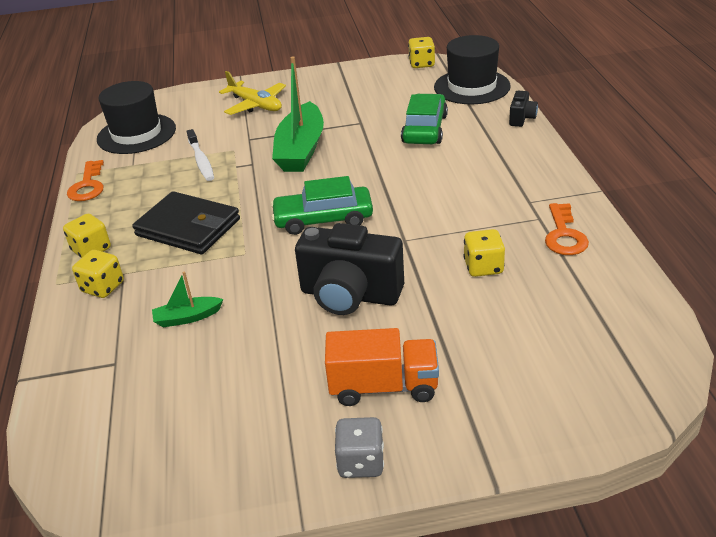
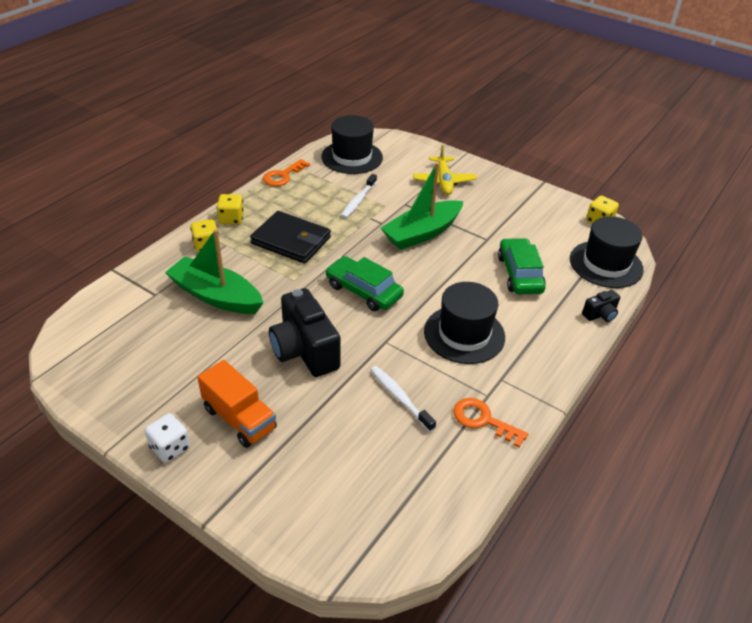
camera: 40 degrees right, 5 degrees up
(187, 318) = (216, 296): green boat -> green boat, size x2.13
(188, 227) = (291, 240): black wallet -> black wallet turned 45 degrees counterclockwise
(361, 462) = (170, 448): grey dice -> white dice
(425, 129) = (519, 274): green car -> green car turned 60 degrees counterclockwise
(454, 193) = (464, 334): none -> black hat
(483, 267) = (400, 397): yellow dice -> white toothbrush
(564, 235) = (483, 420): orange key -> orange key turned 75 degrees clockwise

